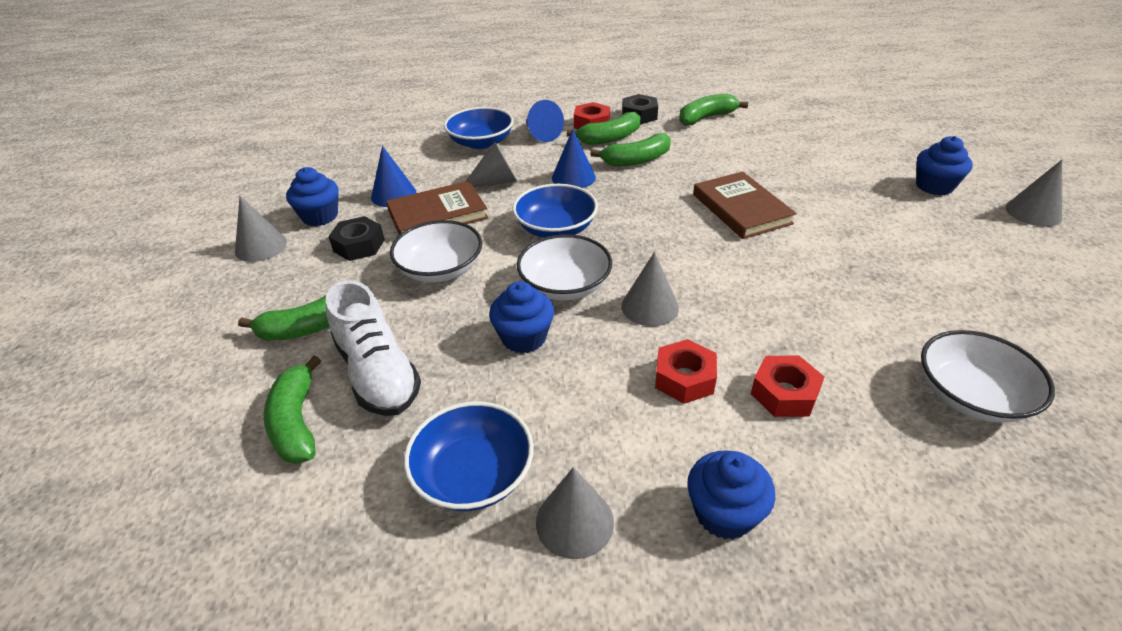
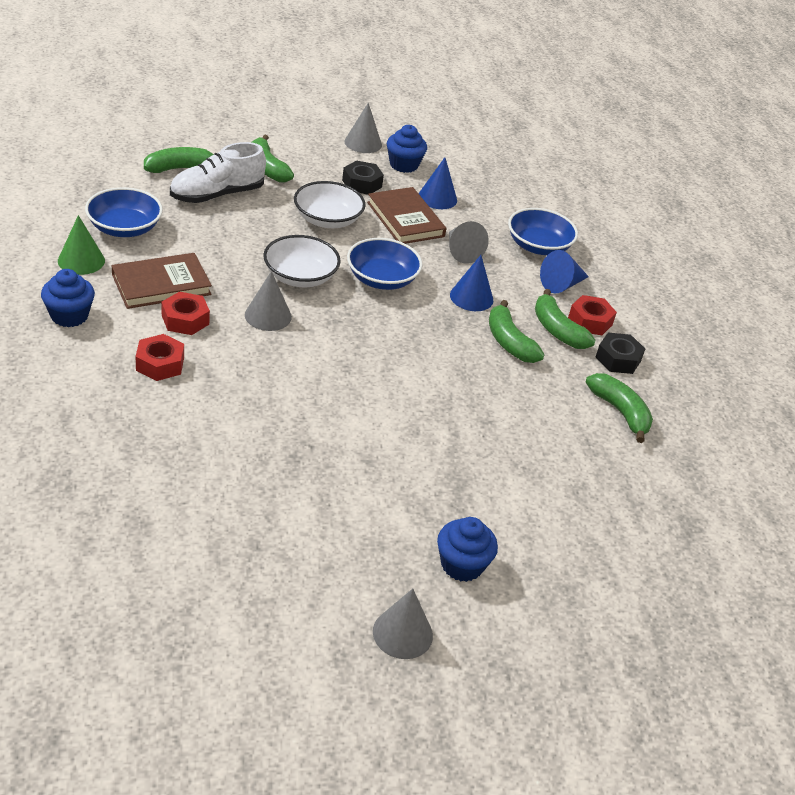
camera: 80 degrees right, 0 degrees up
(524, 338) = (241, 253): blue cupcake -> none
(574, 522) = (81, 260): grey cone -> green cone
(741, 209) = (412, 396): brown book -> brown book (161, 284)
(971, 395) = (135, 461): white bowl -> none

